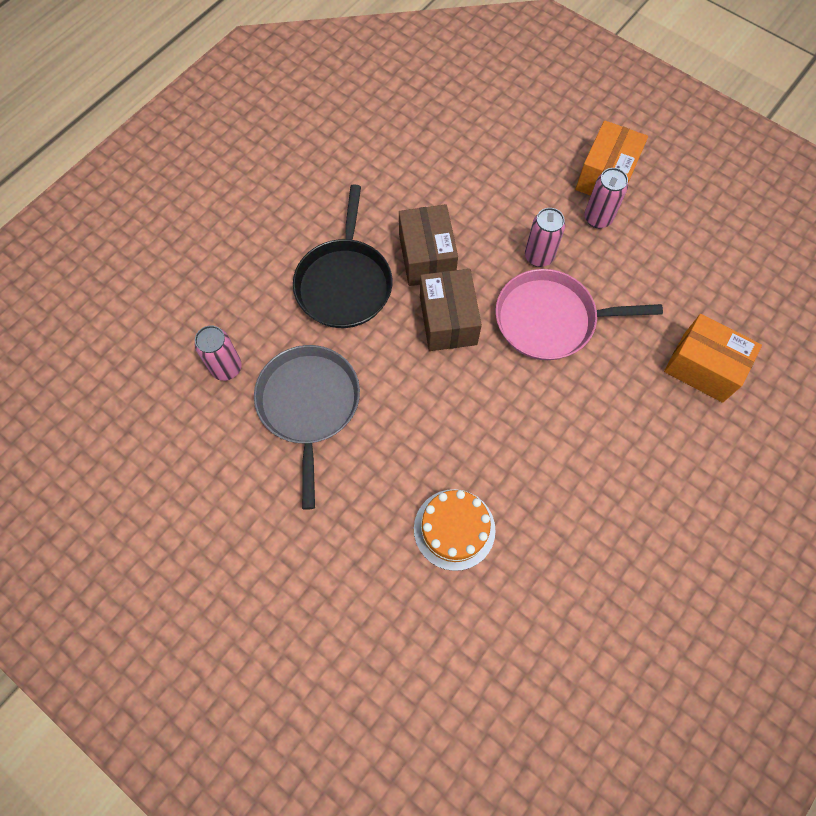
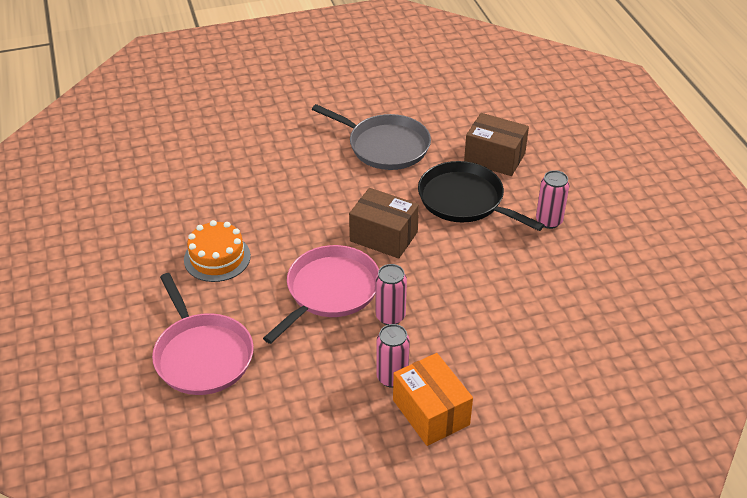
camera: 125 degrees right, 25 degrees down
(226, 368) = (447, 124): pink can -> pink can (549, 221)
(427, 257) = (448, 252): brown box -> brown box (494, 158)
(454, 529) = (240, 168): orange cake -> orange cake (217, 258)
(703, 367) = (202, 355): orange box -> pink pan

